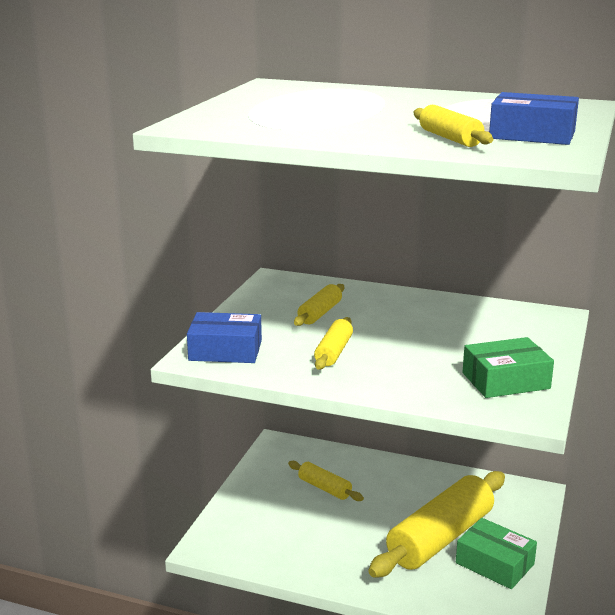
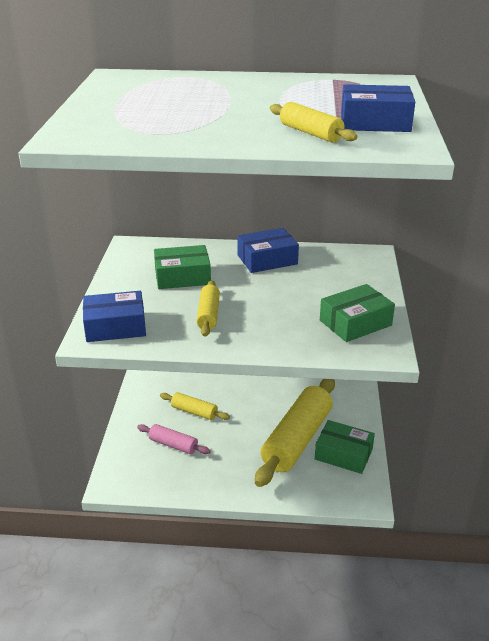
camera: 15 degrees left, 10 degrees up
(288, 519) = (173, 445): none -> pink rolling pin
(320, 313) = (182, 276): yellow rolling pin -> green box
(425, 307) = (267, 259): none -> blue box

